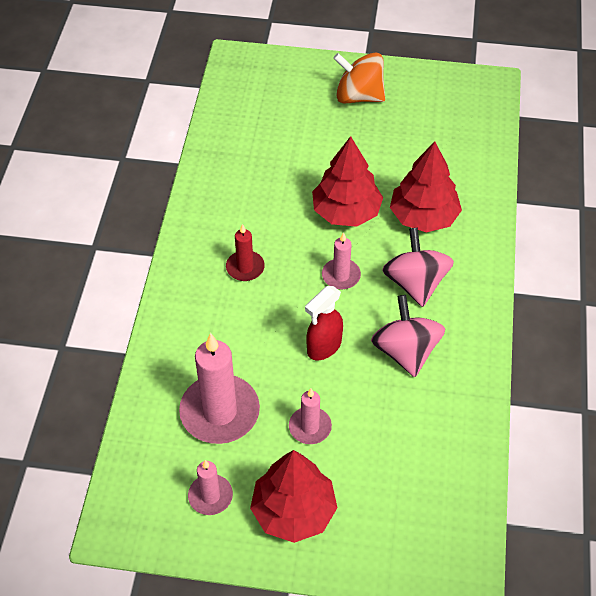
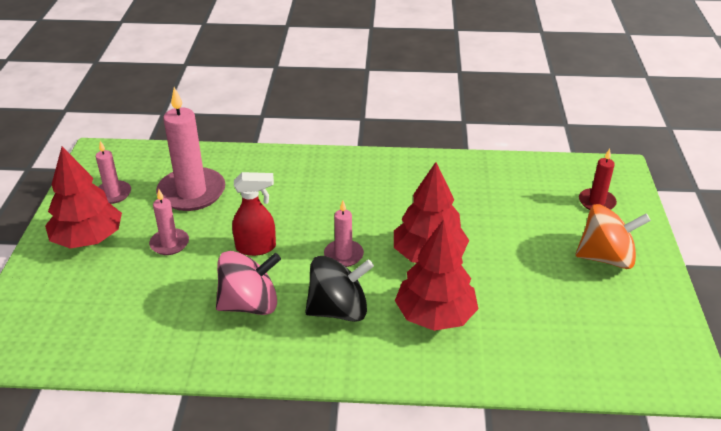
camera: 85 degrees right, 15 degrees down
(245, 267) = (346, 194): red candle -> red candle (596, 202)
(323, 347) = (256, 248): red spray bottle -> red spray bottle turned 135 degrees clockwise
(359, 96) = (606, 258): orange spinning top -> orange spinning top turned 75 degrees clockwise
(415, 283) = (339, 310): pink spinning top -> black spinning top

